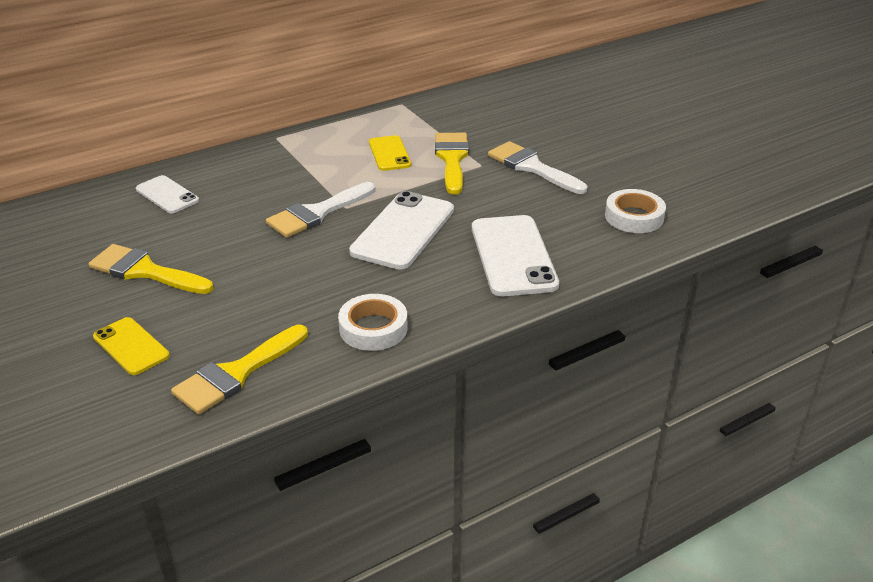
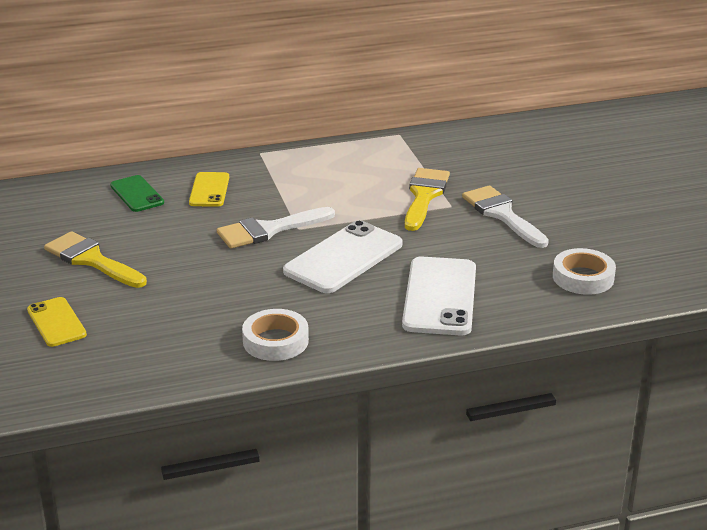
camera: 15 degrees right, 5 degrees down
(167, 195) = (137, 194): white phone -> green phone
(237, 373) = (138, 359): yellow brush -> none
(389, 154) = (364, 182): yellow phone -> yellow phone (209, 190)

